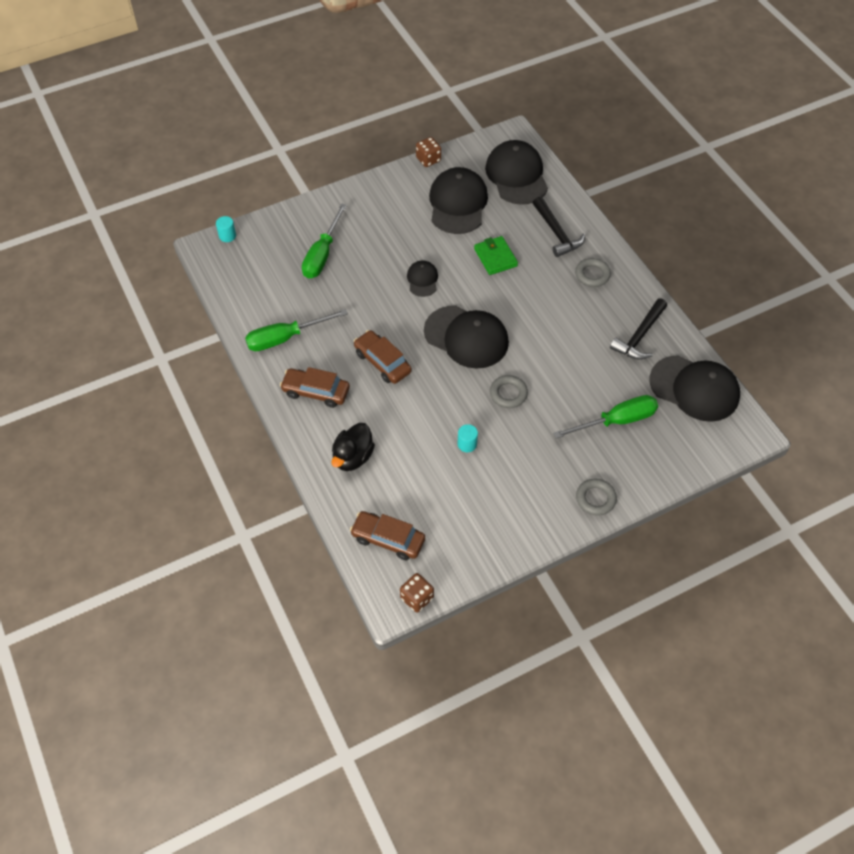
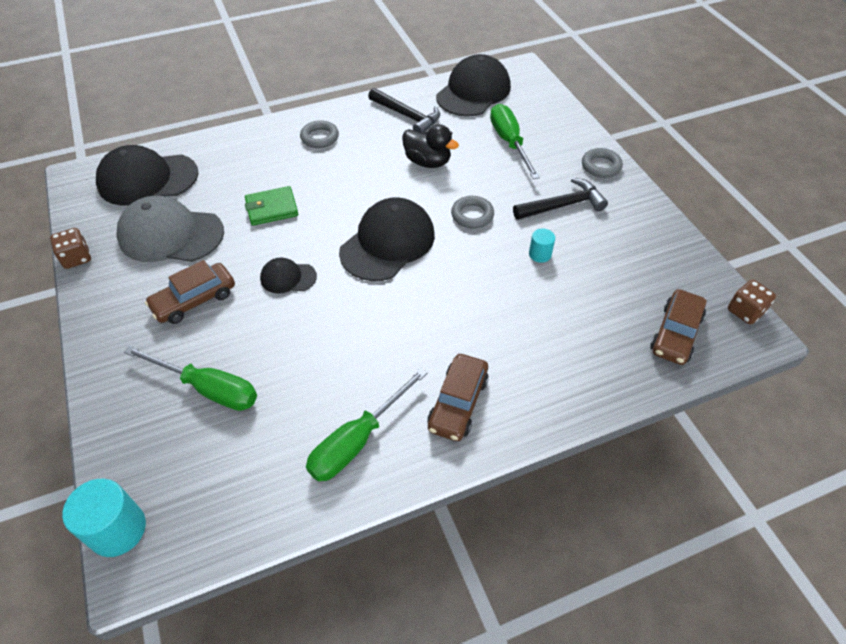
camera: 85 degrees left, 5 degrees down
(227, 236) = (118, 530): turquoise cylinder -> turquoise cylinder, size x1.83
(285, 338) = (357, 441): green screwdriver -> green screwdriver turned 60 degrees clockwise
(353, 457) = (563, 364): black duck -> black duck (428, 162)
(382, 362) = (415, 326): brown car -> brown car (194, 300)
(458, 204) = (171, 235): black cap -> grey cap
(557, 233) = (251, 156): black hammer -> black hammer (563, 205)

